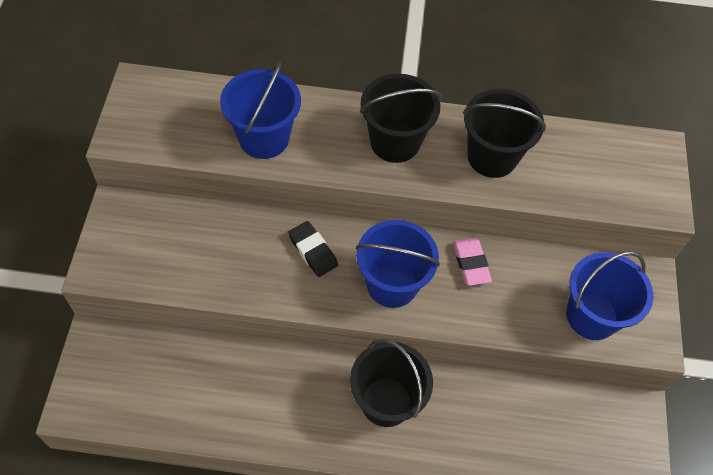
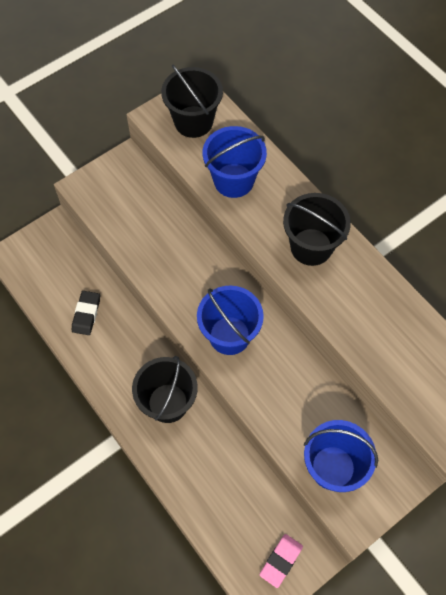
camera: 50 degrees right, 5 degrees up
(313, 251) = (205, 275): black eraser -> black eraser (86, 314)
(471, 263) = (292, 366): pink eraser -> pink eraser (281, 561)
(492, 157) = (364, 308): black bucket -> black bucket (193, 122)

